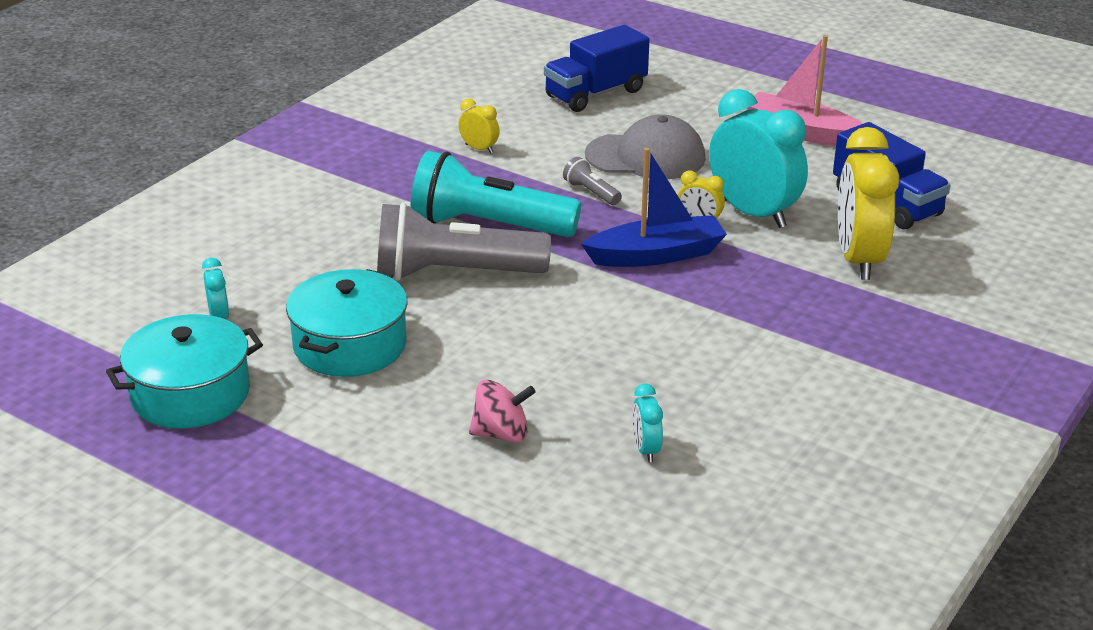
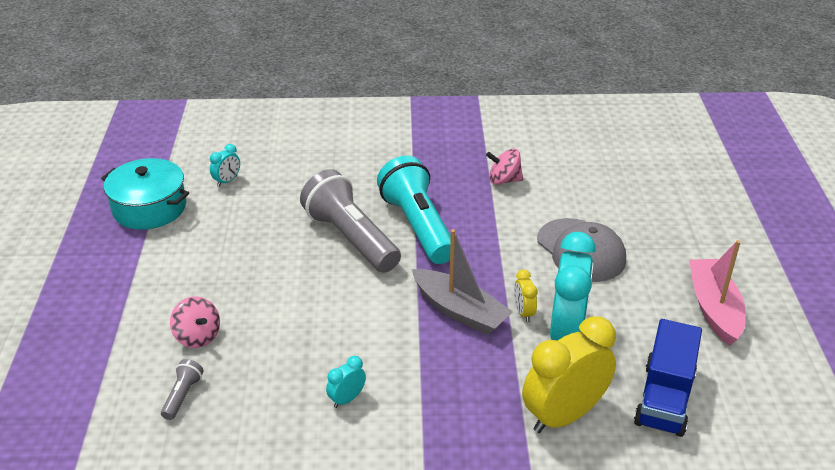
camera: 55 degrees right, 5 degrees up
(350, 345) = (240, 237): turquoise pot -> none
(479, 149) = (504, 180): yellow clock -> pink spinning top
(591, 193) = (505, 248): grey flashlight -> grey flashlight (182, 396)
(595, 94) = (636, 192): blue truck -> none
(646, 449) = (228, 407): turquoise clock -> turquoise clock (347, 399)
(656, 255) = (460, 311): blue boat -> grey boat

